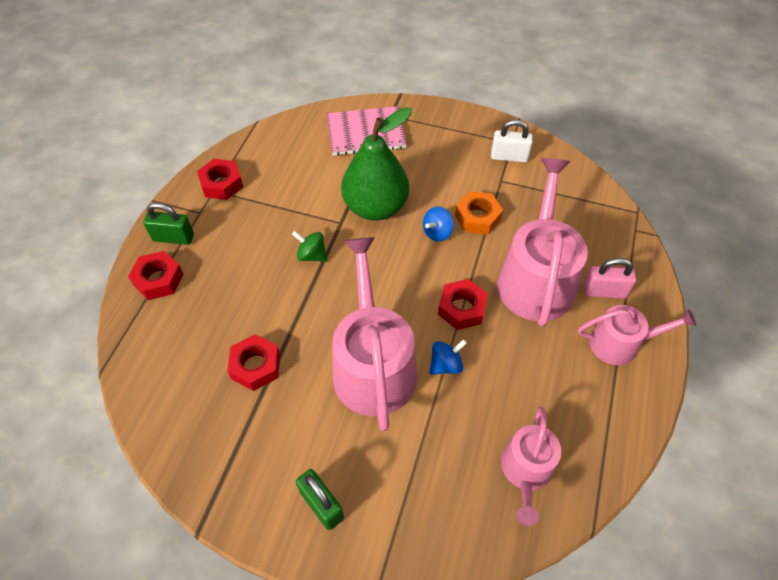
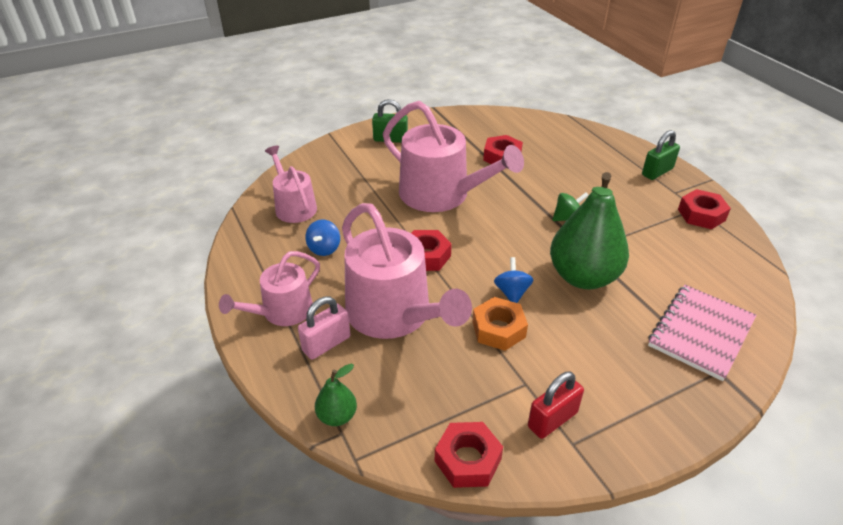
camera: 135 degrees right, 15 degrees down
(158, 279) = (620, 153): red nut -> red nut (468, 460)
(446, 365) = (397, 221): blue spinning top -> blue spinning top (324, 249)
(509, 156) = (552, 420): white padlock -> red padlock
(631, 240) = (337, 416): none -> green pear

